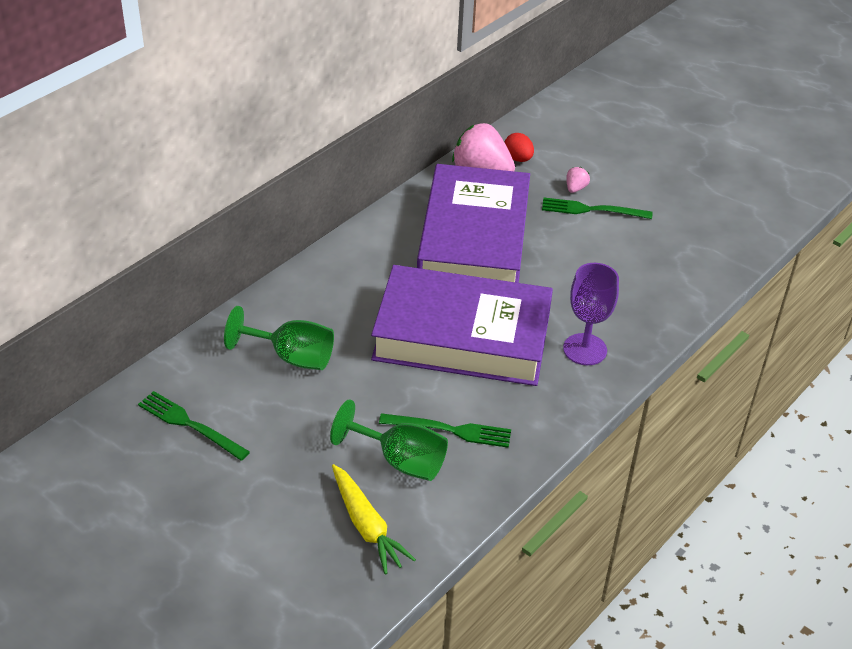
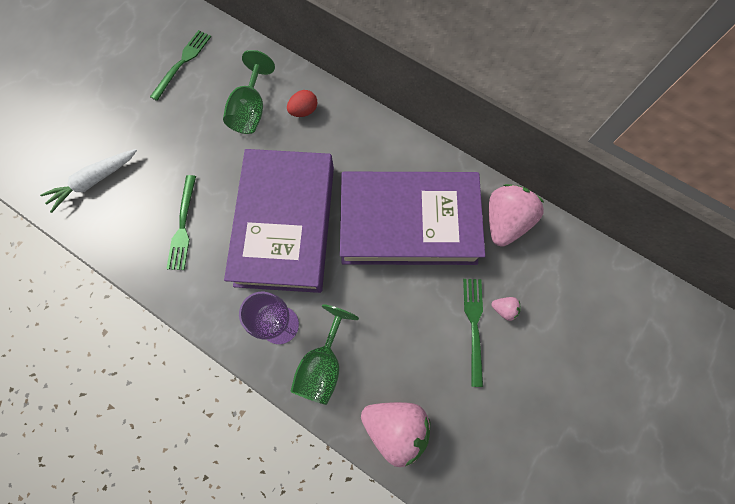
camera: 85 degrees right, 30 degrees up
(366, 525) = (94, 181): yellow carrot -> white carrot
(400, 461) = (152, 195): green goblet -> green goblet (323, 365)
(518, 159) = (537, 252): red egg -> red egg (304, 111)
(692, 274) = (395, 427): none -> pink strawberry

